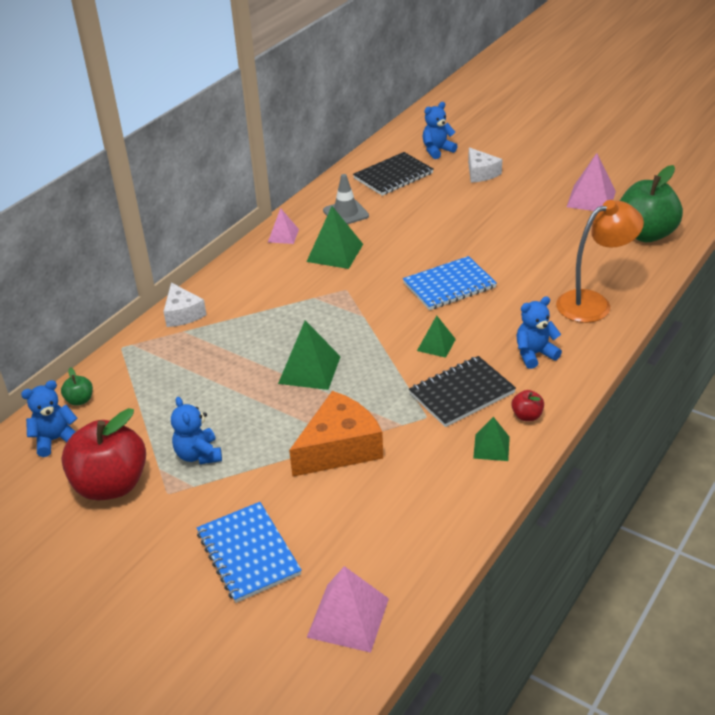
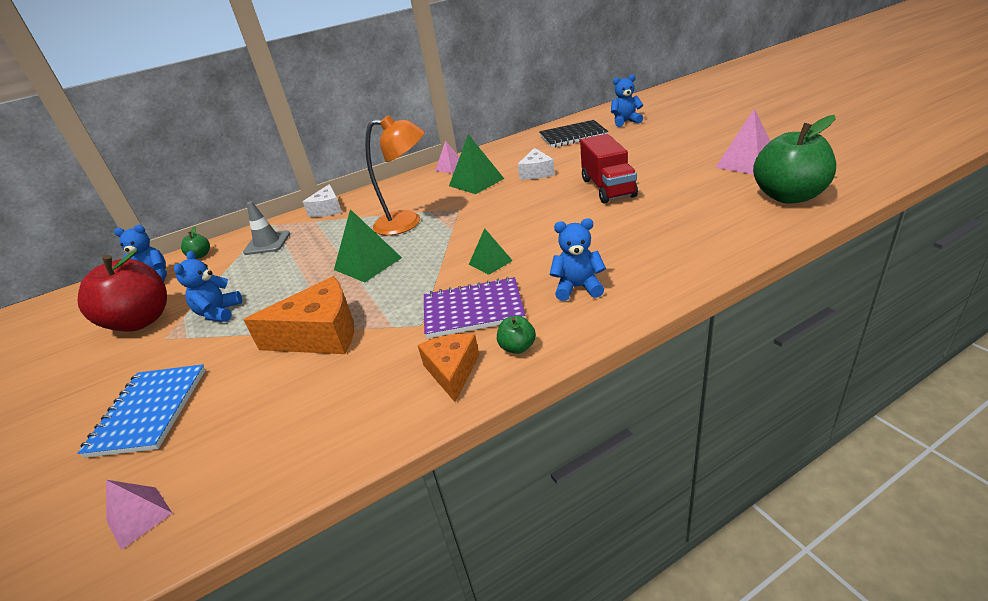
camera: 30 degrees right, 5 degrees down
(345, 213) = (511, 157): grey traffic cone -> grey traffic cone (267, 243)
(348, 617) = (139, 517): pink pyramid -> pink pyramid, size x0.61
(449, 285) = (547, 216): blue notebook -> none
(462, 393) = (473, 310): black notebook -> purple notebook
(480, 173) = (651, 138): white cheese -> white cheese (536, 172)
(483, 243) = (608, 188): none -> red truck
(491, 447) = (452, 371): green pyramid -> orange cheese
(527, 416) = (517, 347): red apple -> green apple
(593, 303) = (681, 250): orange lamp -> orange lamp (407, 222)

